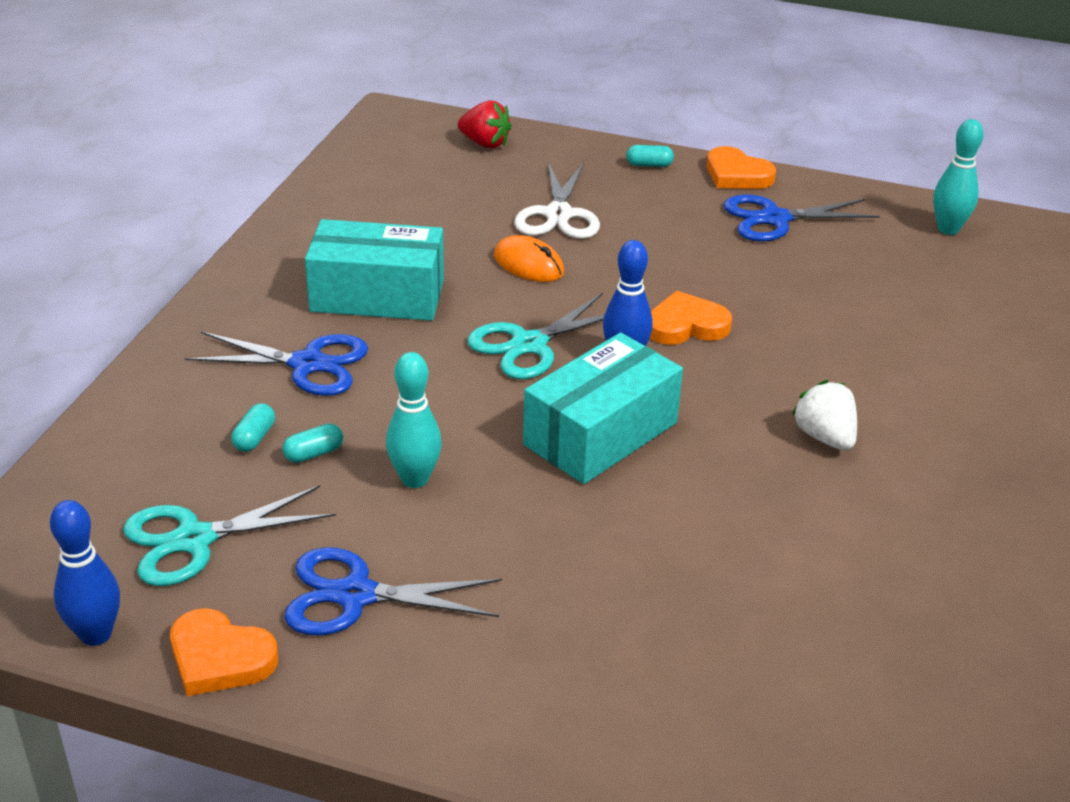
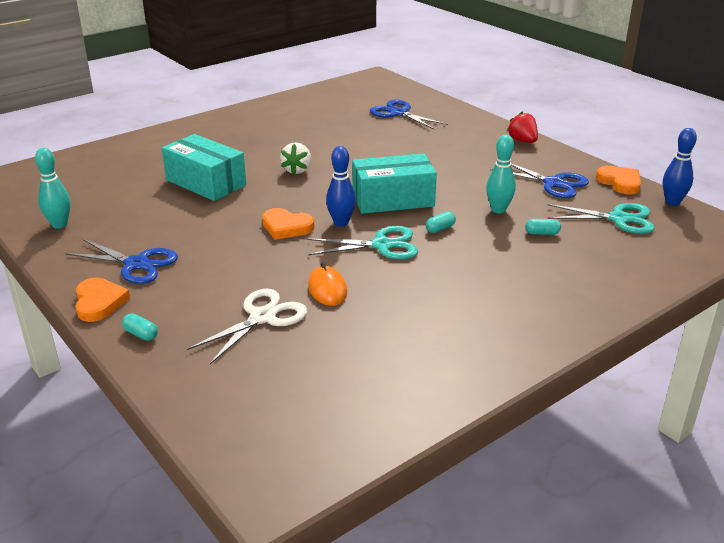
camera: 145 degrees left, 5 degrees down
(254, 438) = (570, 249): turquoise capsule -> turquoise capsule (440, 228)
(307, 364) = (519, 275): blue scissors -> blue scissors (398, 113)
(377, 295) = (445, 302): turquoise box -> turquoise box (206, 183)
(485, 143) = (230, 410): red strawberry -> red strawberry (522, 141)

